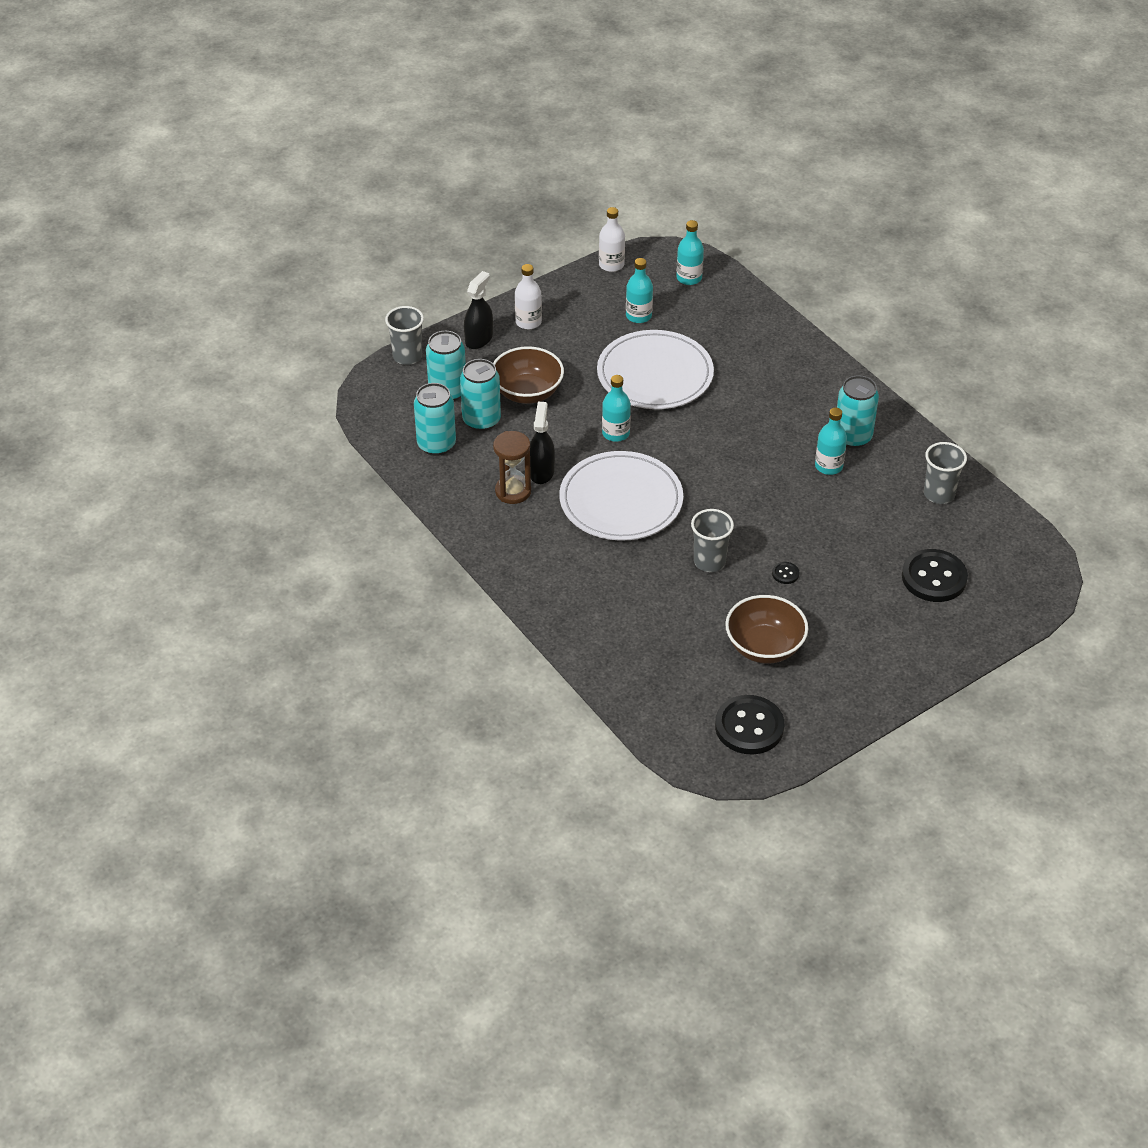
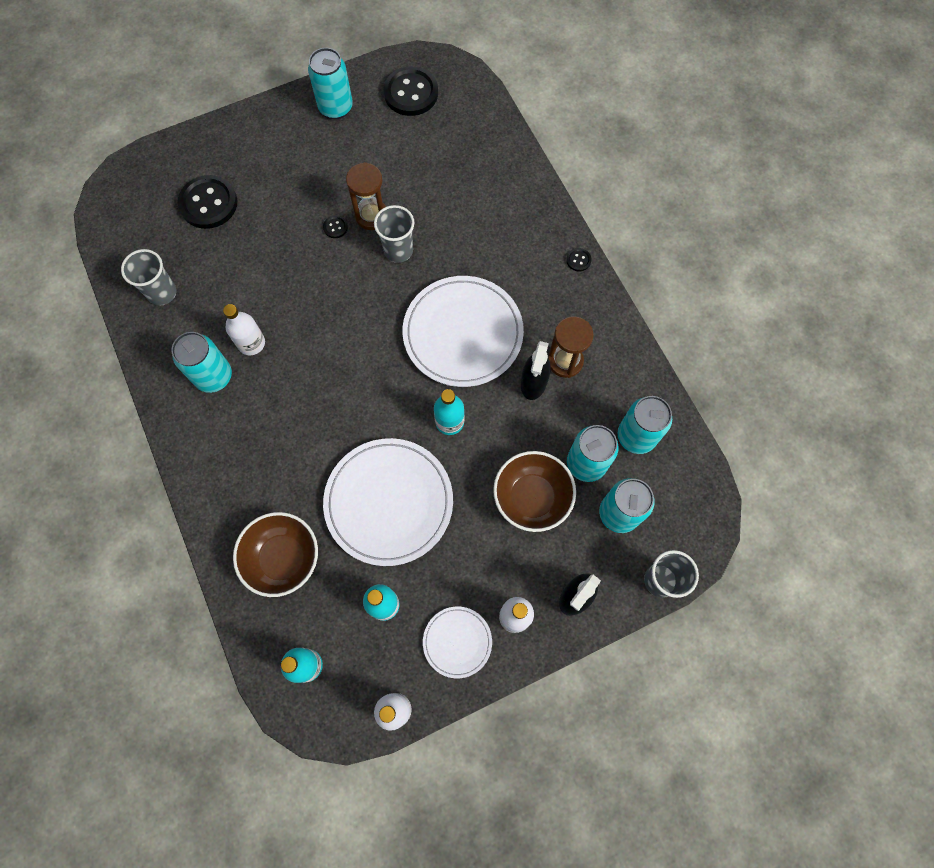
camera: 170 degrees left, 25 degrees up
(512, 578) = (578, 260): none -> black button
(572, 303) = (457, 642): none -> white plate
(750, 590) = (371, 216): none -> brown hourglass
(764, 647) = (377, 159): brown bowl -> brown bowl (283, 558)
(828, 466) = (251, 343): turquoise bottle -> white bottle
(835, 697) = (336, 107): none -> turquoise can

